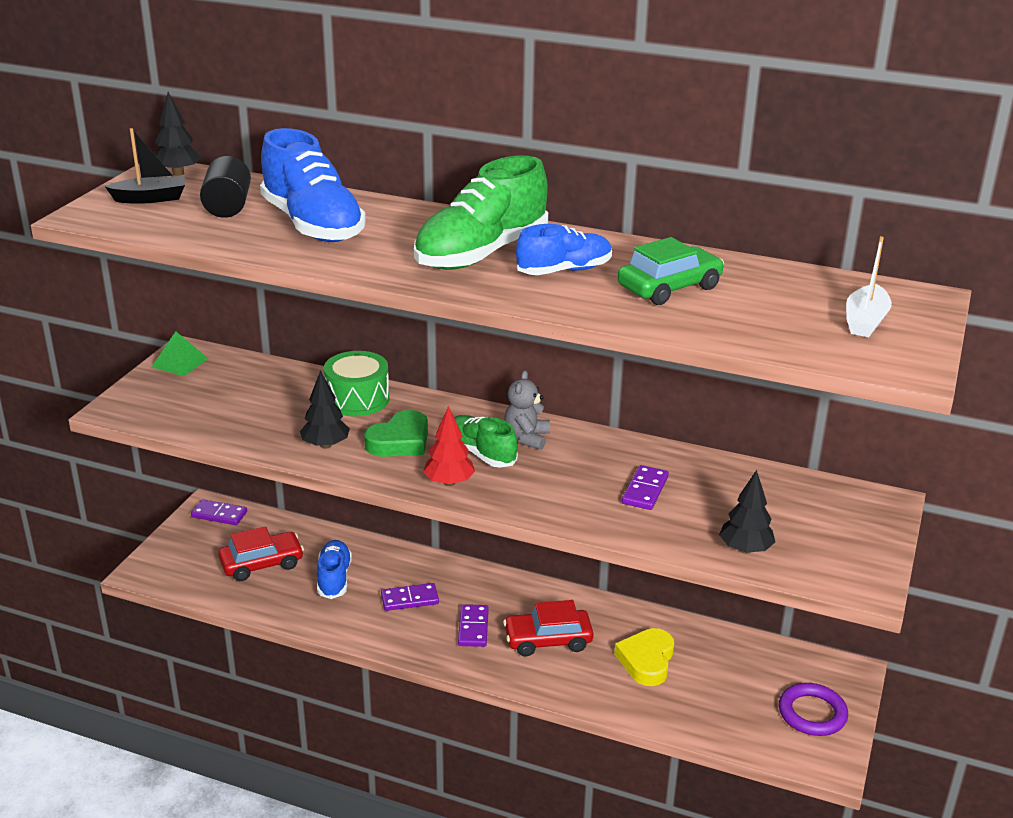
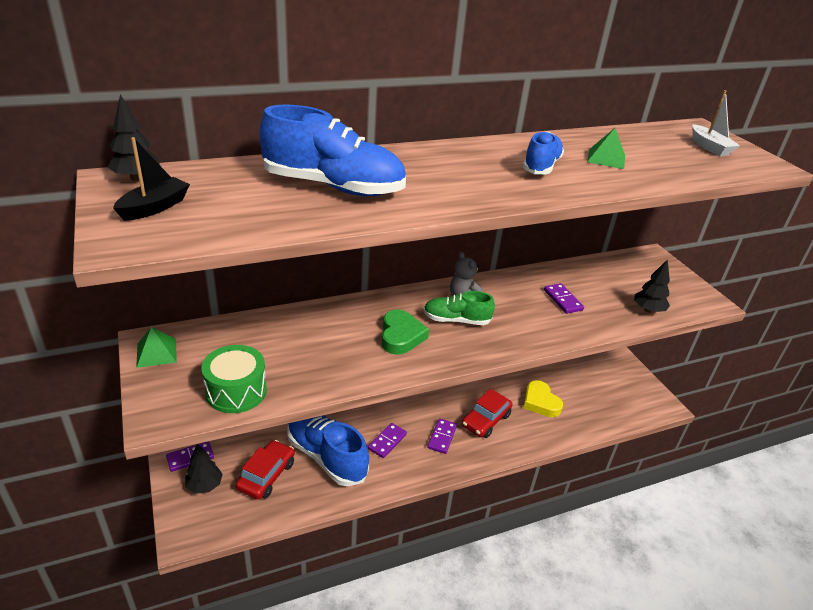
camera: 45 degrees left, 5 degrees up
(228, 207) = (238, 193): black cylinder -> none
(325, 445) = (360, 363): black tree -> black tree (204, 485)
(334, 578) = (326, 456): blue shoe -> blue shoe, size x1.70
(357, 399) = (331, 320): green drum -> green drum (236, 391)
(449, 482) = (469, 349): red tree -> none
(473, 628) = (442, 437): purple domino -> purple domino turned 60 degrees clockwise
(481, 254) = (478, 171): green shoe -> none
(669, 288) = (606, 158): green car -> green pyramid
(812, 713) = (630, 385): purple ring -> none

